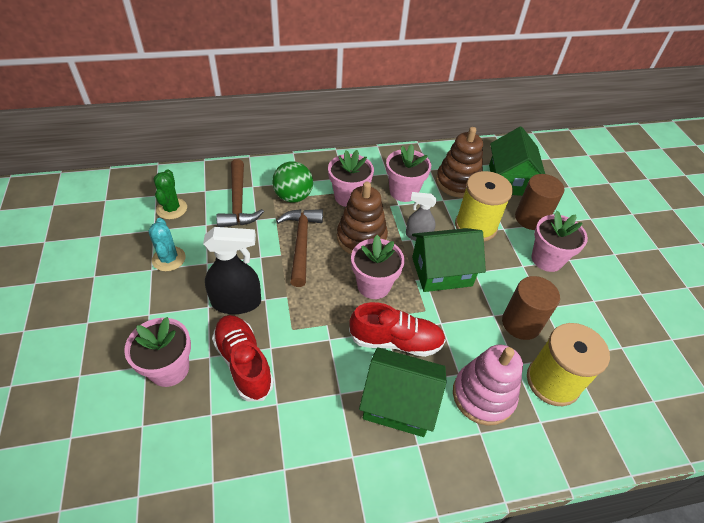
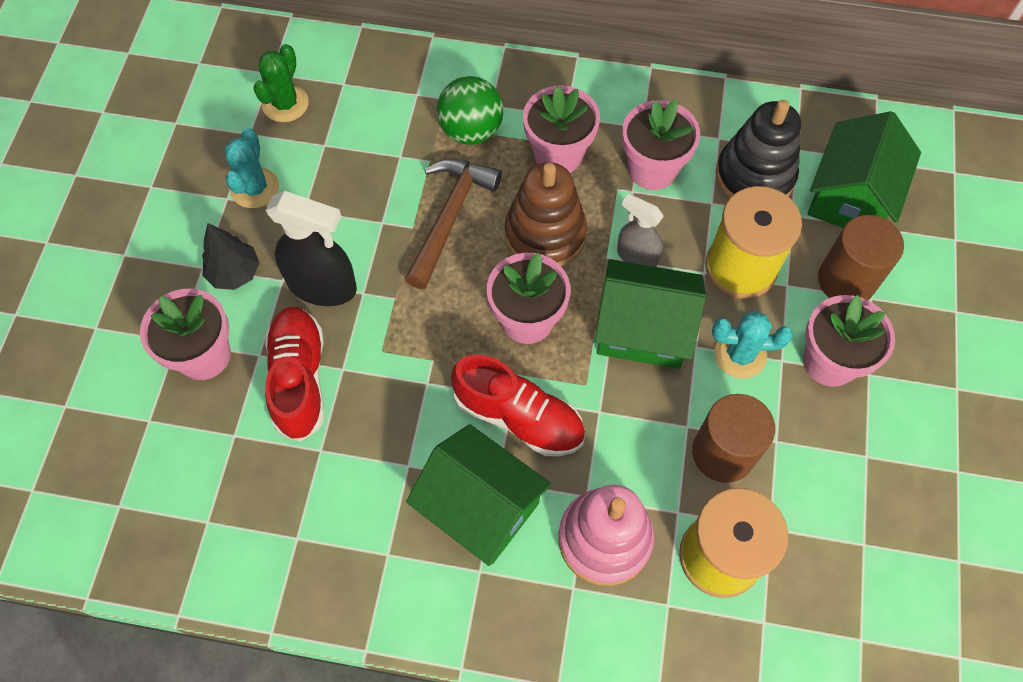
camera: 25 degrees right, 15 degrees up
(173, 311) = (235, 273): none -> black tree
(238, 202) = (385, 118): brown hammer -> none
(457, 182) = (754, 176): brown stacking toy -> black stacking toy
(500, 269) = (740, 354): none -> turquoise cactus

